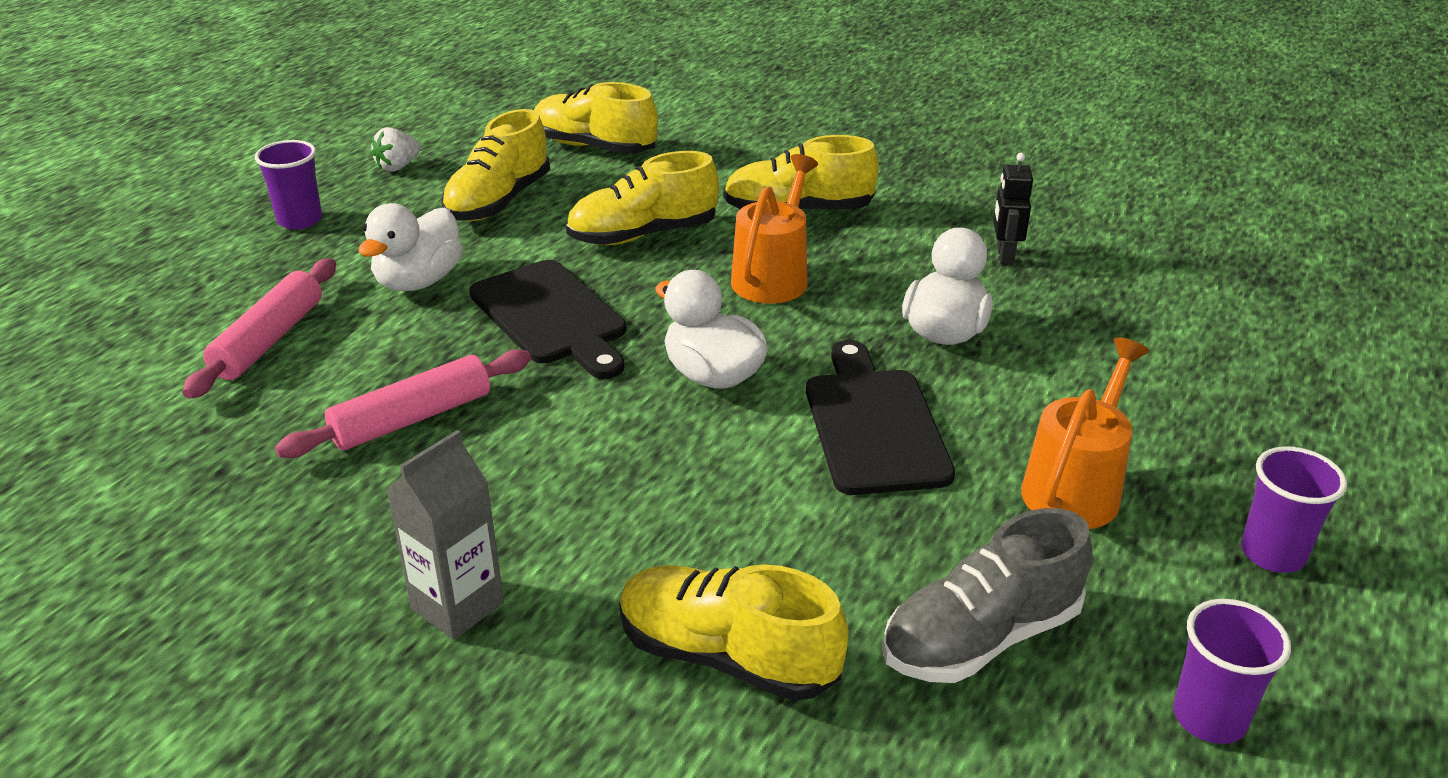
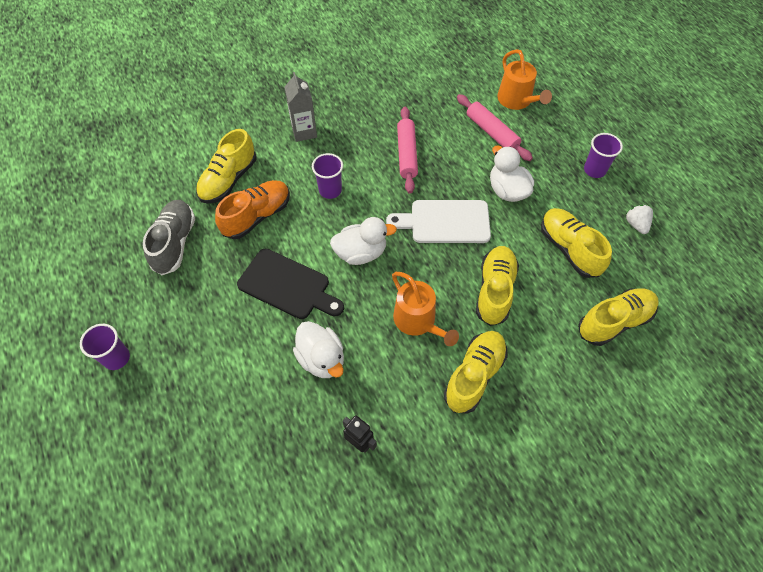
camera: 125 degrees right, 25 degrees up
(552, 317) = (445, 222): black cutting board -> white cutting board
(727, 656) = (228, 180): yellow shoe -> yellow shoe turned 150 degrees clockwise
(775, 547) = (257, 216): none -> orange shoe
(1075, 488) = (199, 324): orange watering can -> orange watering can (517, 100)
(1209, 717) = (97, 276): purple cup -> purple cup (330, 190)

